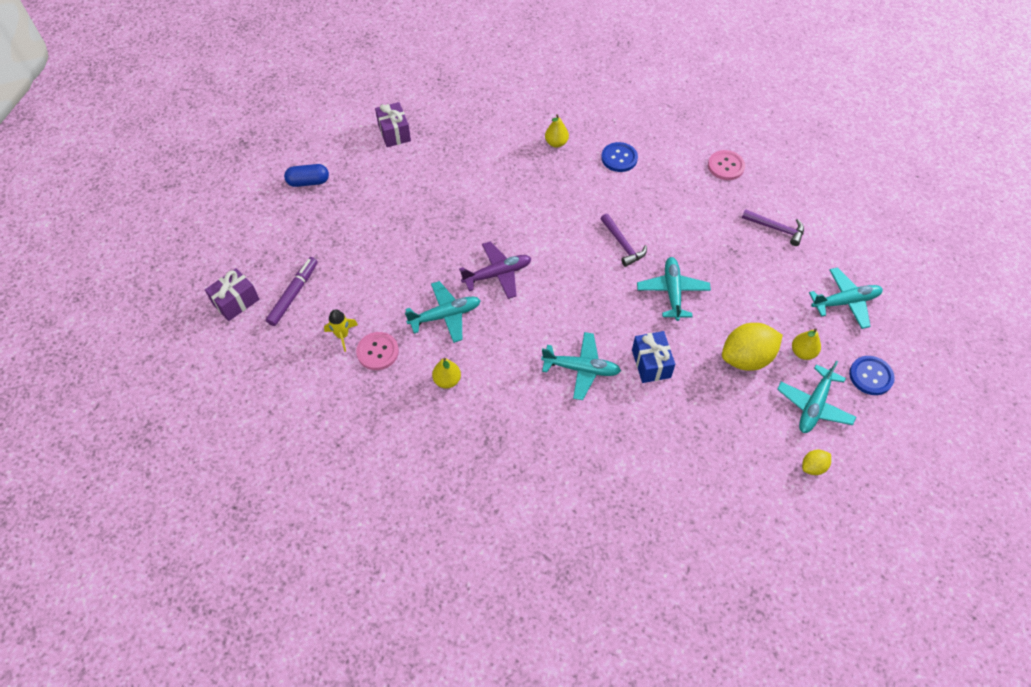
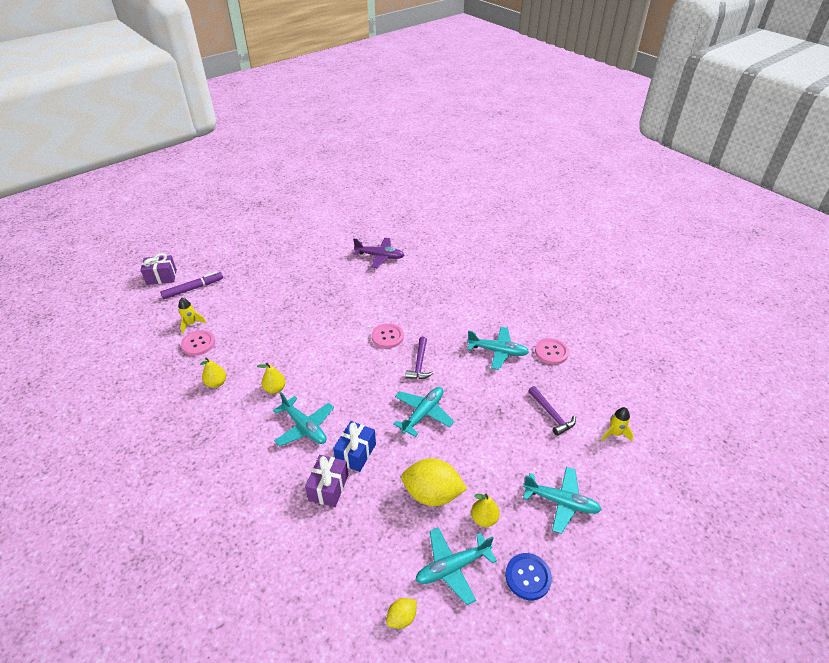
camera: 35 degrees right, 15 degrees down
(308, 182) = (269, 236): blue capsule -> none
(394, 133) = (344, 233): purple gift -> purple gift (328, 487)
(445, 316) = (259, 345): turquoise plane -> turquoise plane (498, 351)
(497, 274) = (317, 338): purple plane -> purple plane (380, 256)
(556, 143) = (439, 282): yellow pear -> yellow pear (275, 389)
(565, 233) = (387, 337): none -> pink button
(619, 158) = (474, 310): blue button -> none
(813, 467) = (402, 618): yellow lemon -> yellow lemon turned 45 degrees counterclockwise
(837, 217) = (615, 433): none -> yellow rocket

